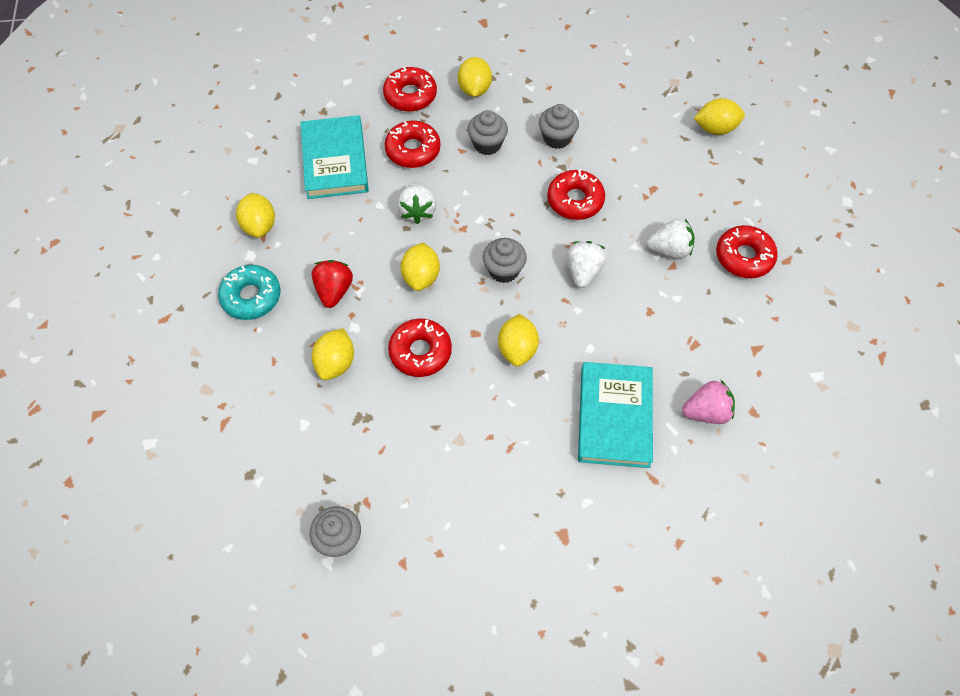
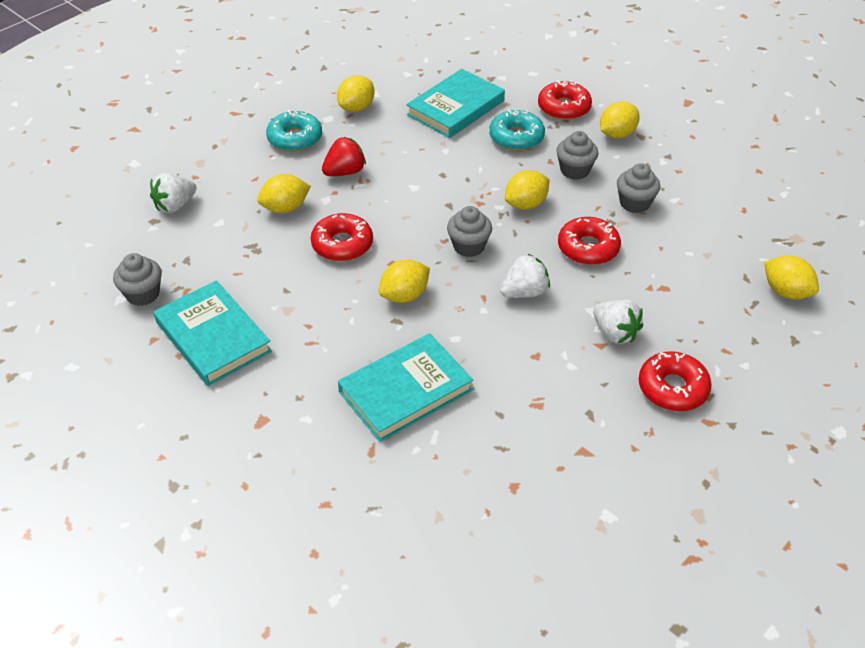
camera: 50 degrees right, 15 degrees down
(413, 150) = (516, 137): red donut -> turquoise donut
(418, 211) = (465, 171): white strawberry -> white strawberry (175, 205)
(421, 277) = (408, 207): yellow lemon -> yellow lemon (526, 204)
(441, 514) = (213, 337): none -> turquoise book
(706, 412) = (477, 451): pink strawberry -> none

